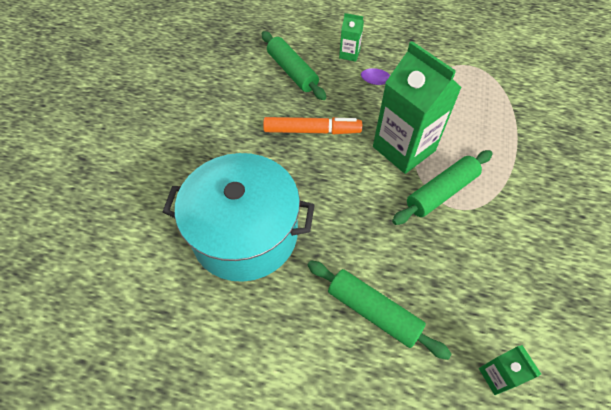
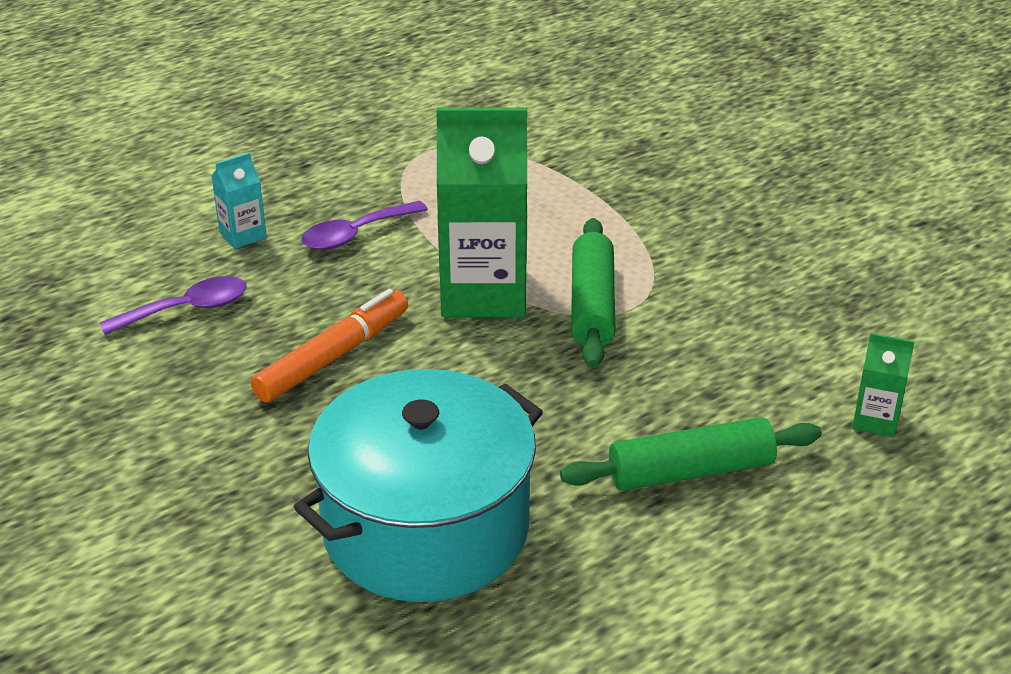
camera: 50 degrees left, 20 degrees down
(292, 71) = (187, 309): green rolling pin -> purple spoon
(349, 54) = (243, 235): green carton -> turquoise carton

